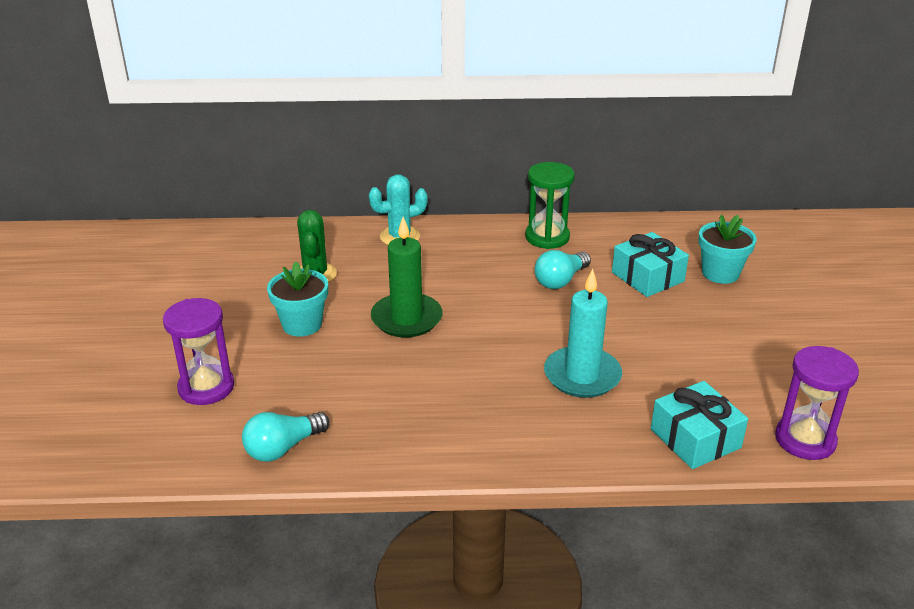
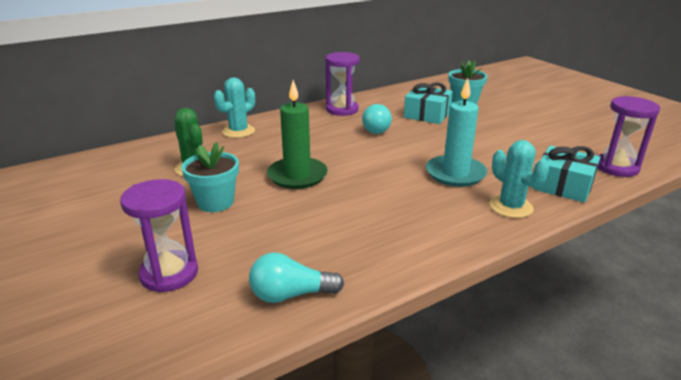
camera: 30 degrees left, 5 degrees down
(283, 448) = (291, 295): turquoise light bulb -> turquoise light bulb turned 60 degrees clockwise
(547, 237) = (342, 110): green hourglass -> purple hourglass
(595, 441) = (511, 207): none -> turquoise cactus

